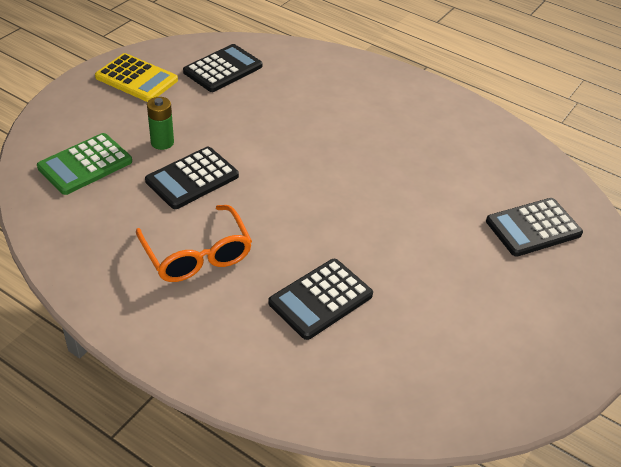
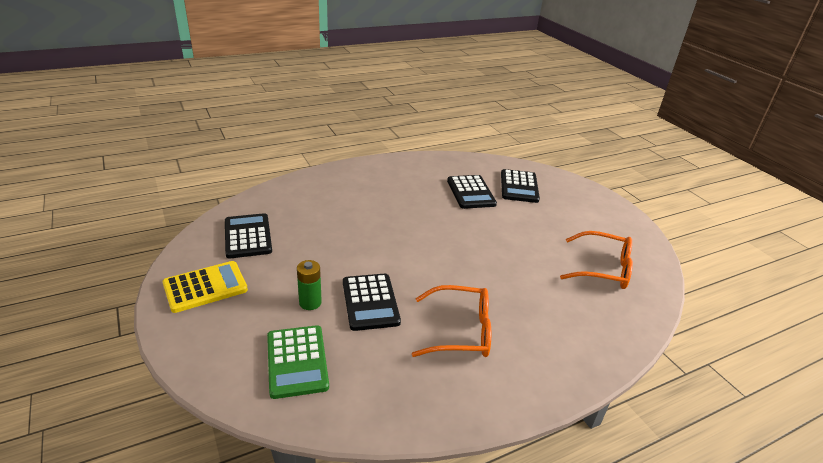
camera: 60 degrees left, 10 degrees down
(320, 299) = (538, 288): black calculator -> black calculator (471, 192)
(418, 356) = (603, 269): none -> orange glasses

